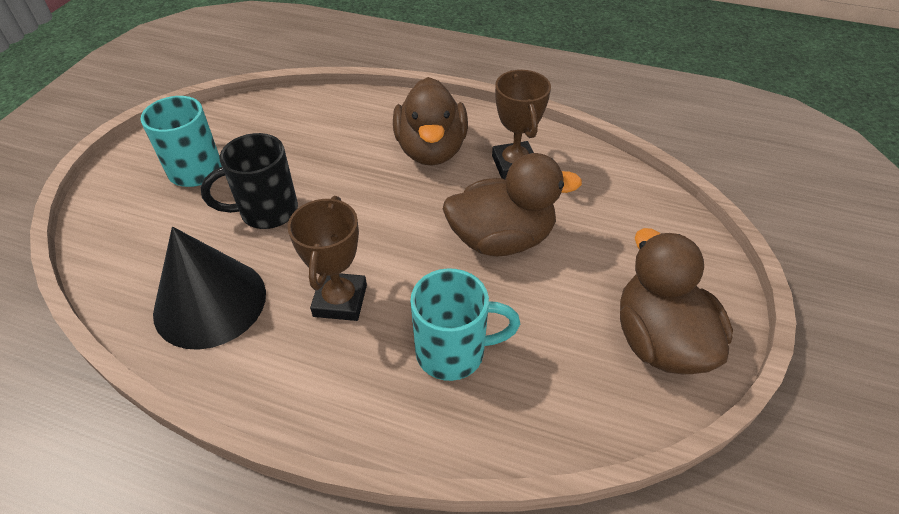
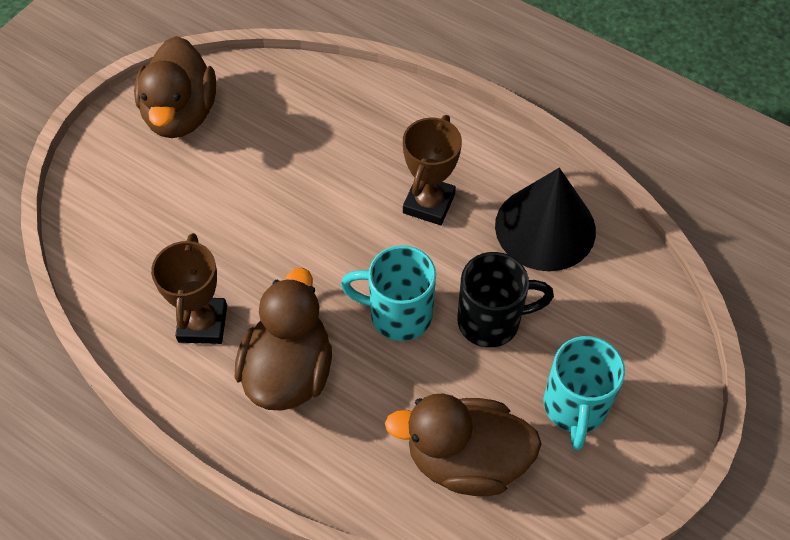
camera: 165 degrees left, 10 degrees up
(453, 352) = (346, 140): turquoise mug -> turquoise mug (398, 314)
(501, 239) = (261, 232): brown duck -> brown duck (466, 459)

